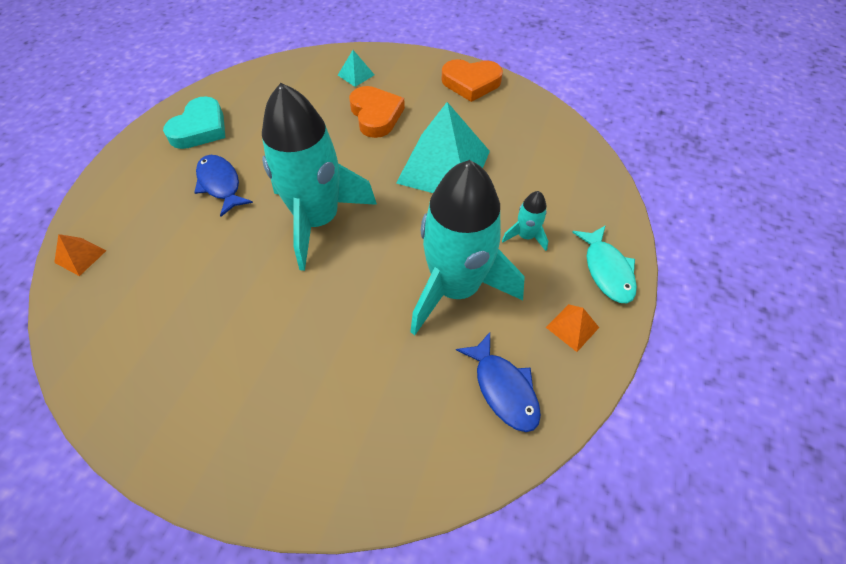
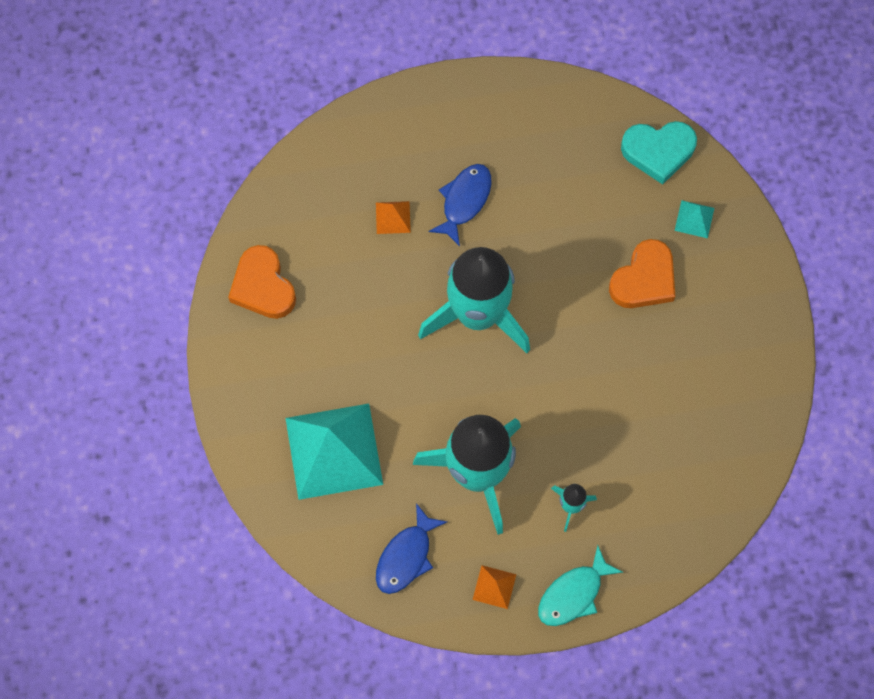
camera: 60 degrees right, 15 degrees up
(80, 256) = (326, 152): orange pyramid -> orange pyramid (393, 217)
(200, 128) = (518, 127): turquoise heart -> turquoise heart (658, 151)
(444, 166) = (613, 387): turquoise pyramid -> turquoise pyramid (334, 451)
(471, 83) = (760, 347): orange heart -> orange heart (263, 286)

